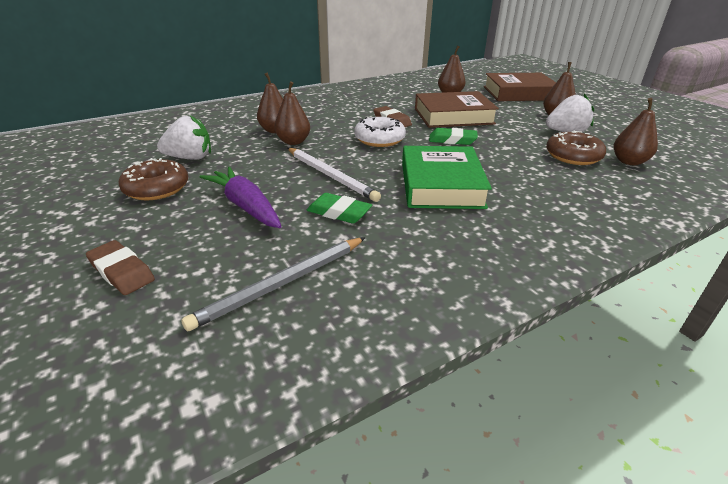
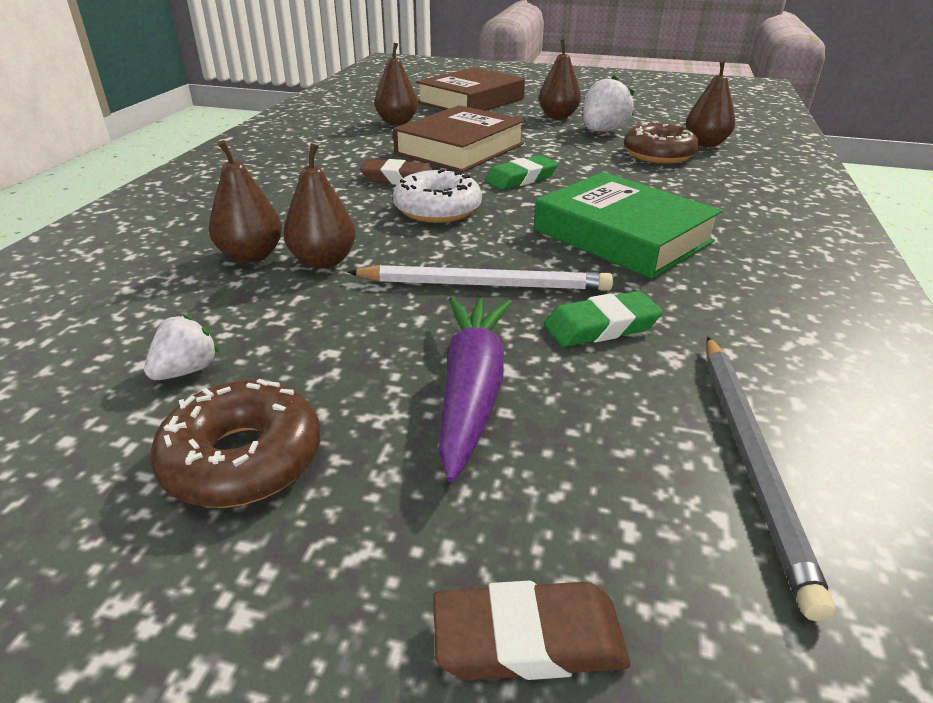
camera: 45 degrees left, 0 degrees up
(190, 158) = (187, 370): white strawberry -> white strawberry, size x0.59
(246, 206) = (471, 391): purple carrot -> purple carrot turned 90 degrees clockwise

